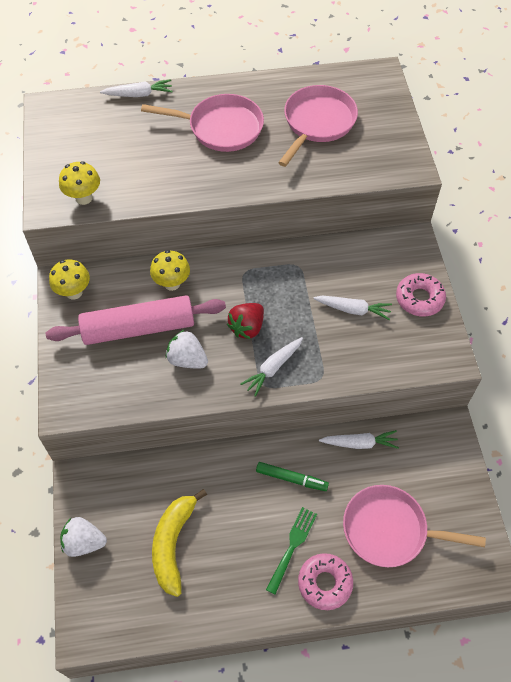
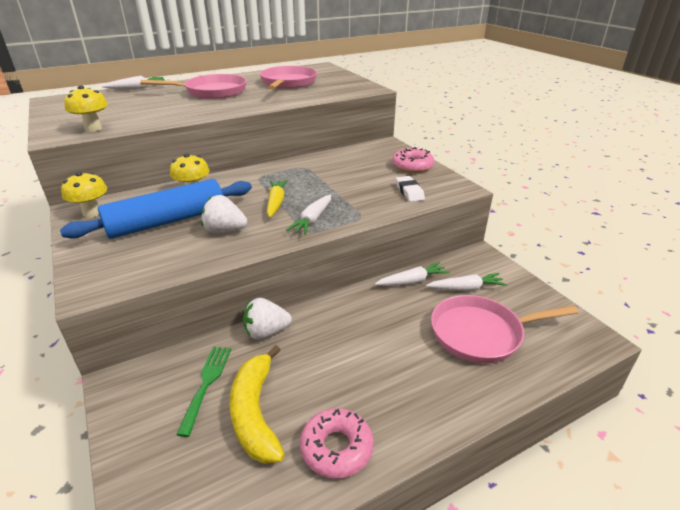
camera: 20 degrees left, 25 degrees down
(84, 542) = (135, 446): white strawberry -> white strawberry (266, 332)
(139, 328) = (167, 221): pink rolling pin -> blue rolling pin
(247, 327) = (276, 203): red strawberry -> yellow carrot
(291, 478) = (363, 321): green marker -> none
(292, 546) = (394, 374): green fork -> green fork (206, 383)
(325, 583) = (447, 396): pink donut -> pink donut (336, 448)
(353, 309) = (363, 179): white carrot -> white carrot (466, 288)
(390, 349) = (409, 192): none -> white eraser

